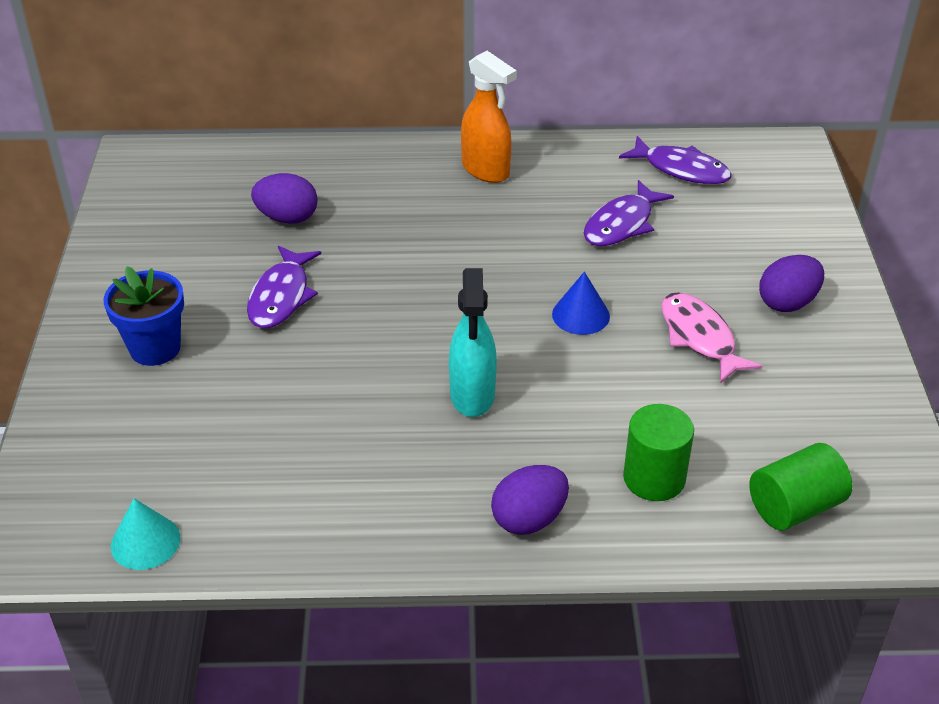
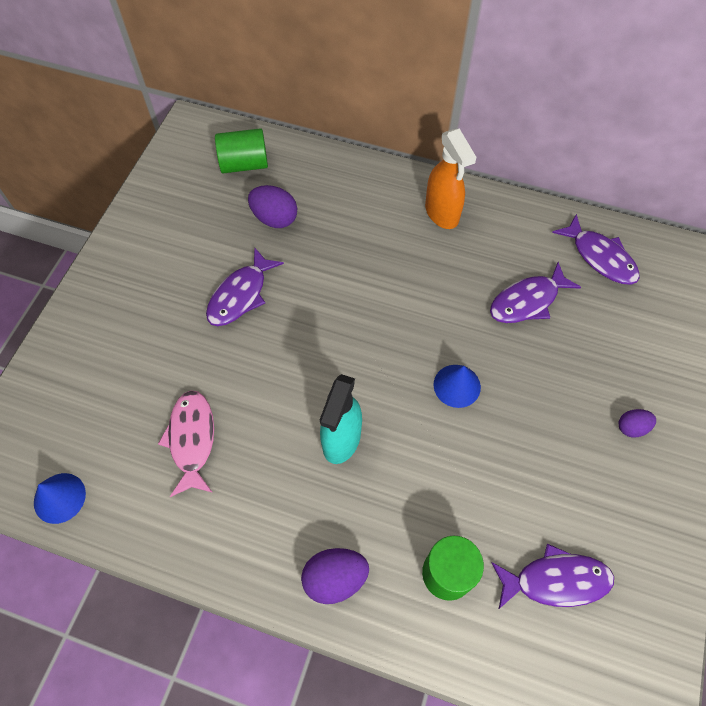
camera: 20 degrees right, 20 degrees up
(145, 542) = (59, 498): turquoise cone -> blue cone
(155, 348) = (134, 317): blue flower pot -> none
(700, 337) = (543, 440): pink fish -> pink fish (192, 439)
(774, 451) = (556, 580): none -> purple fish
(787, 303) = (631, 427): purple egg -> purple egg, size x0.60
(795, 507) = (549, 645): green cylinder -> green cylinder (244, 164)

